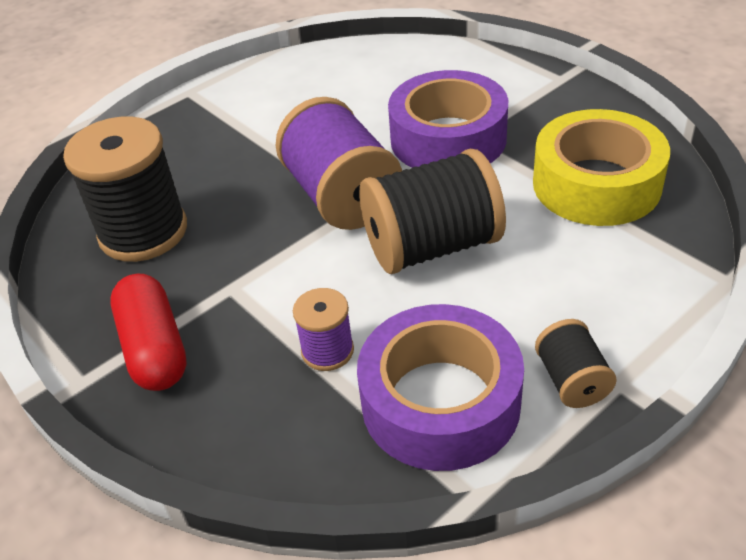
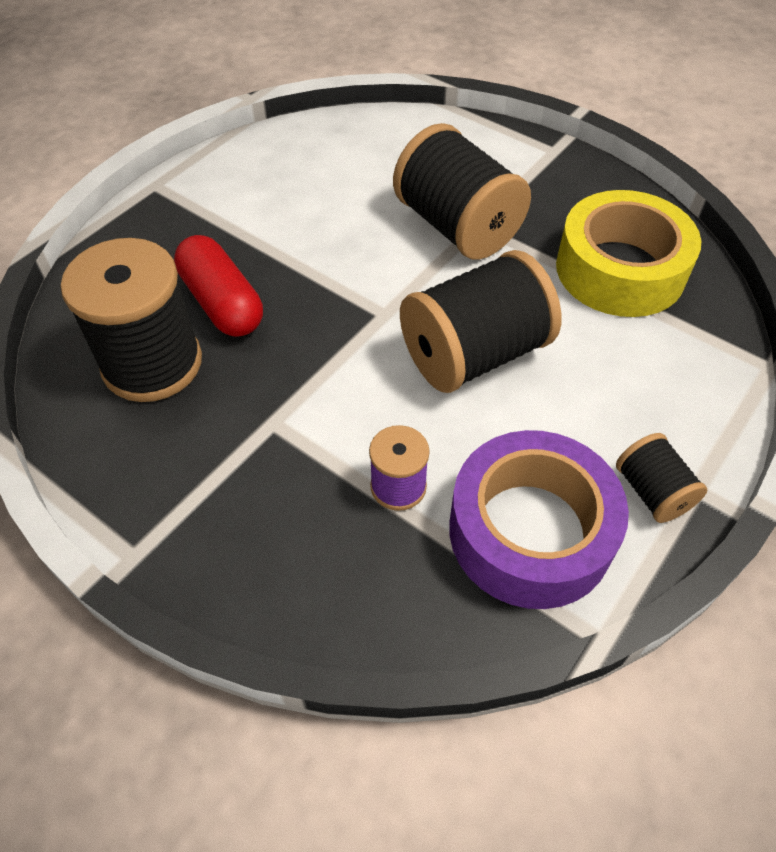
camera: 15 degrees left, 10 degrees up
(154, 348) = (207, 504): red capsule -> red capsule (222, 303)
(342, 197) = (363, 303): purple spool -> none
(448, 138) = (457, 227): purple tape -> black spool

